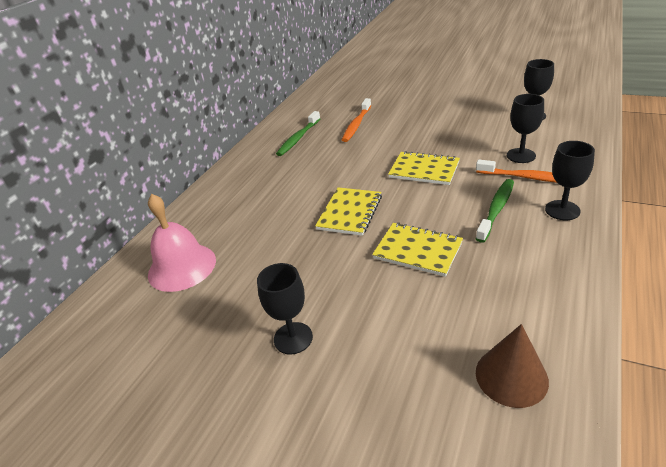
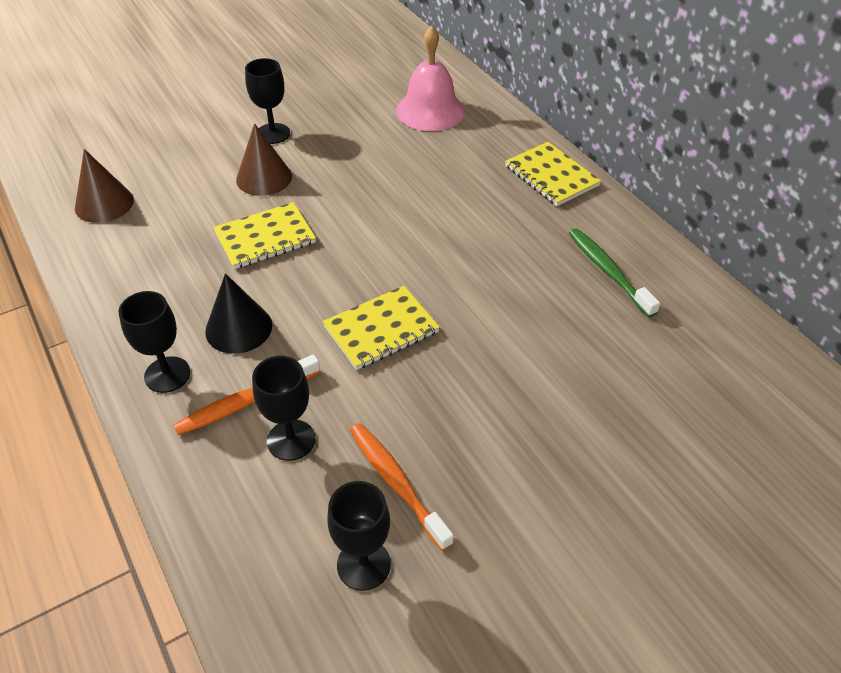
camera: 120 degrees right, 10 degrees up
(350, 213) = (378, 229): yellow notebook -> yellow notebook (551, 176)
(357, 124) = (586, 346): orange toothbrush -> orange toothbrush (397, 483)
(358, 298) = (264, 178): none -> brown cone
(496, 210) = (238, 328): green toothbrush -> black cone

